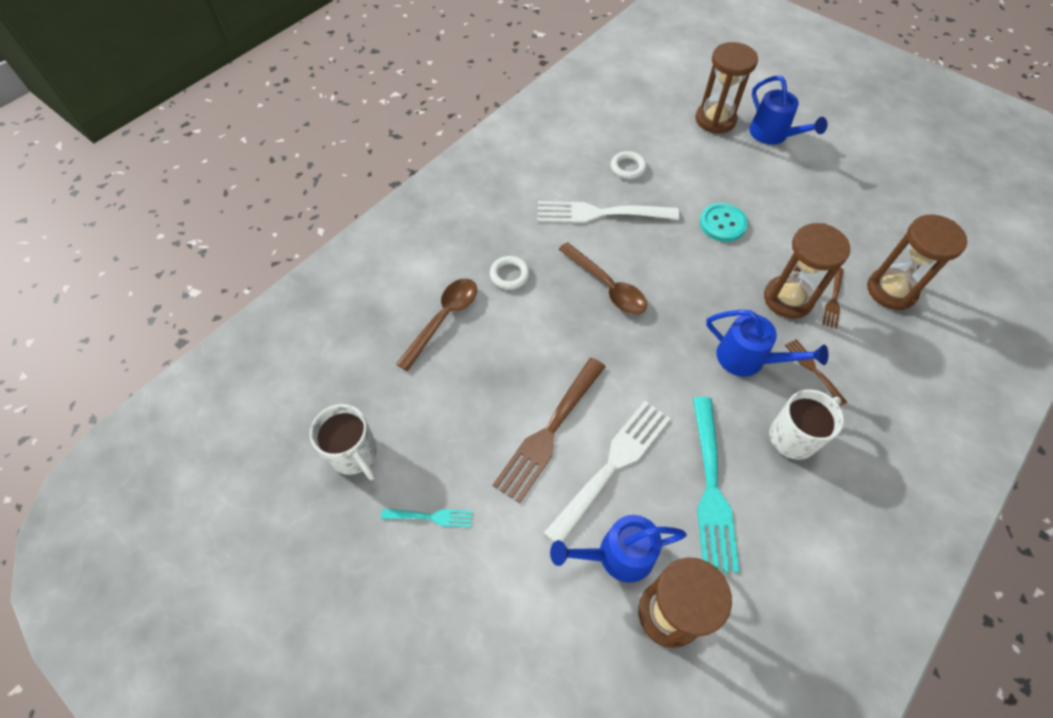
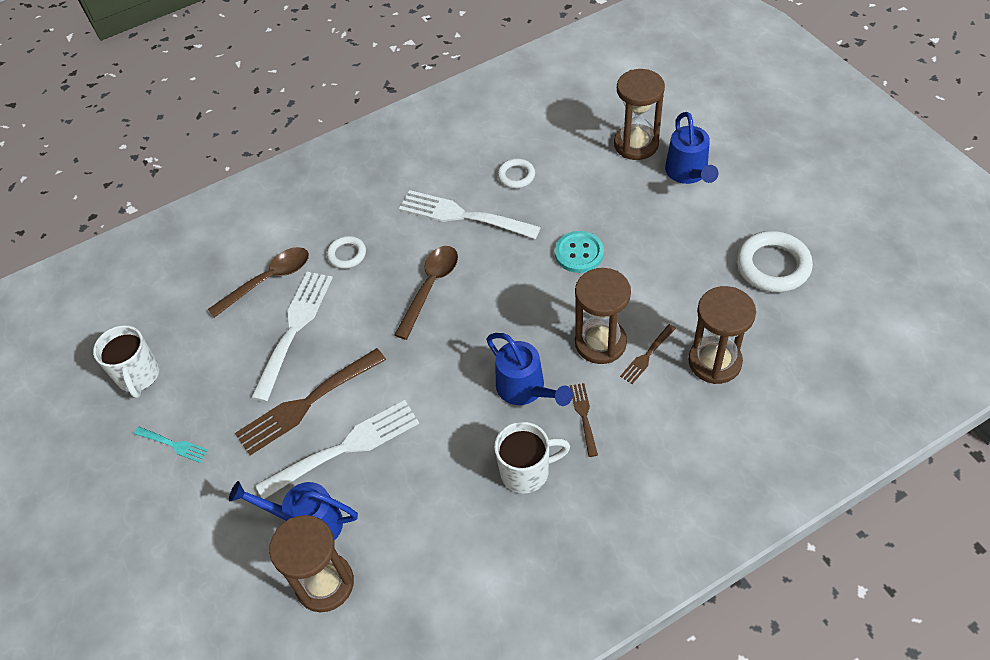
camera: 25 degrees right, 5 degrees down
(496, 360) = (294, 329): none -> white fork
(607, 286) = (430, 287): brown spoon -> brown spoon turned 135 degrees counterclockwise
(711, 488) = (421, 493): turquoise fork -> none
(886, 197) = (772, 266): none -> white ring

